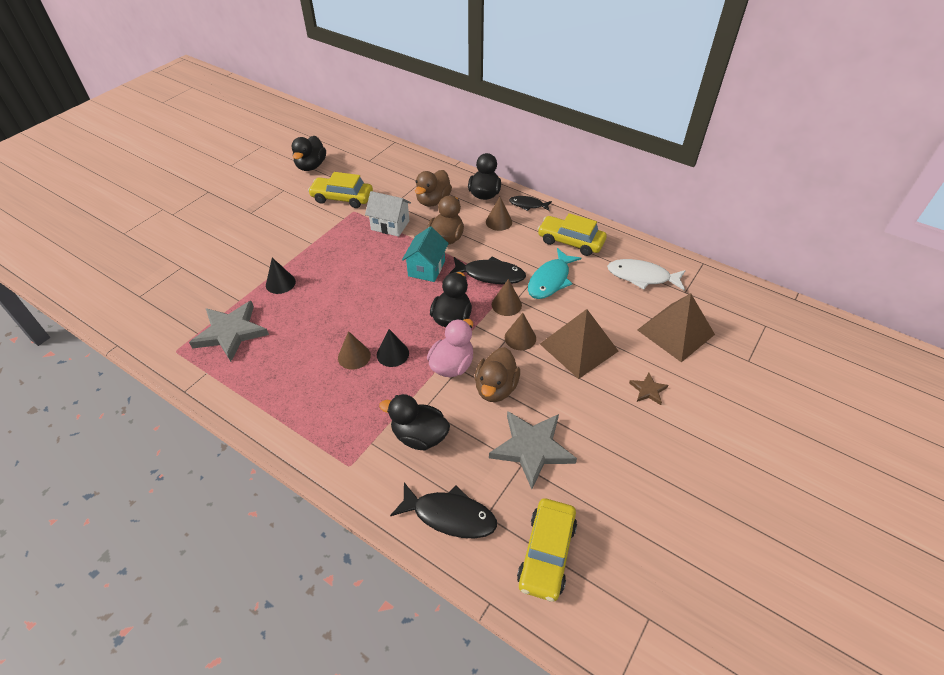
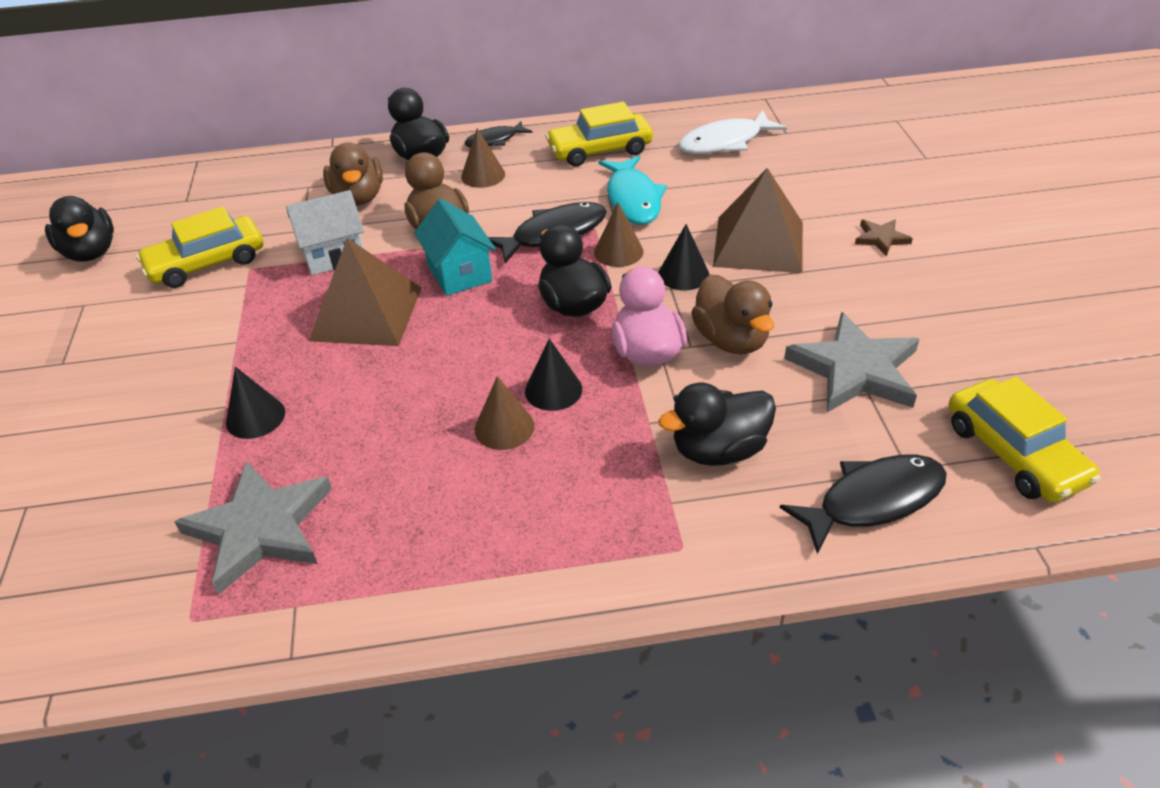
camera: 40 degrees left, 5 degrees down
(520, 338) = (683, 274): brown cone -> black cone
(675, 332) = (829, 172): brown pyramid -> brown pyramid (366, 313)

